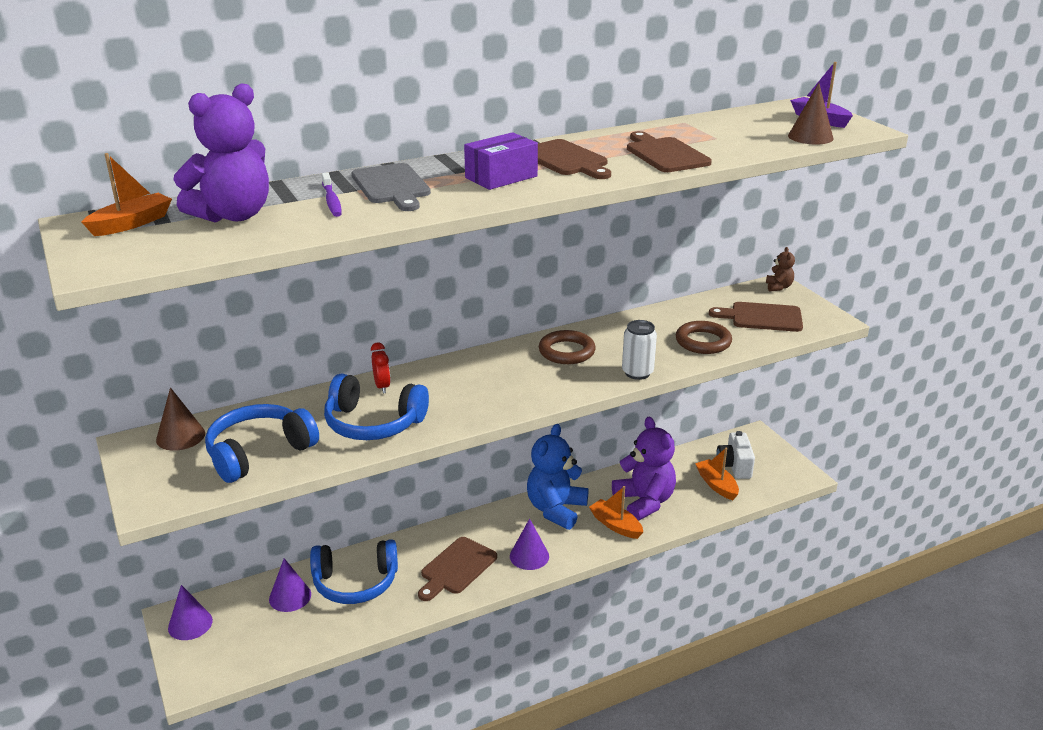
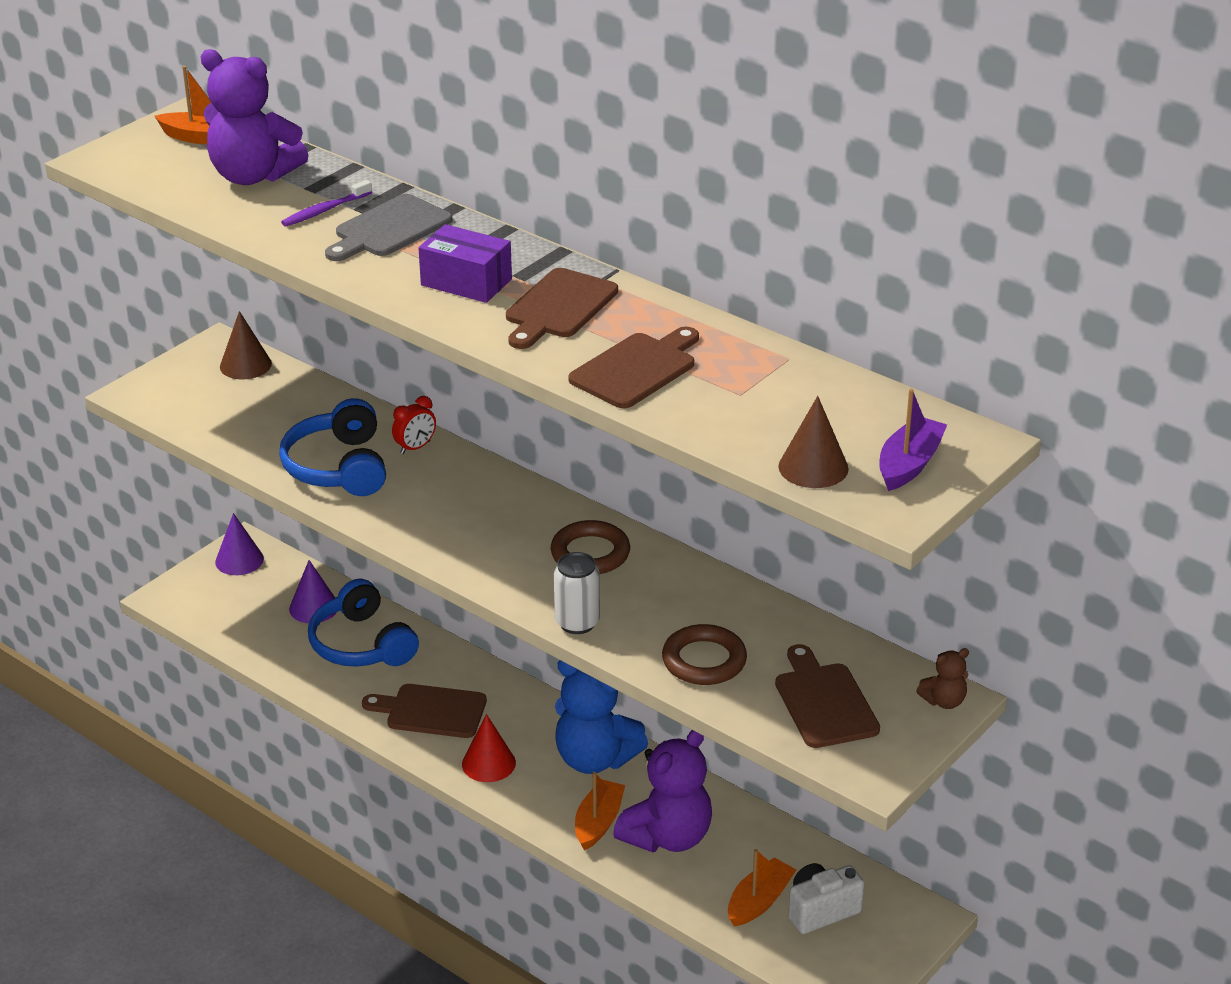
camera: 65 degrees right, 5 degrees up
(259, 453) = (244, 419): blue headphones -> none
(529, 556) = (488, 763): purple cone -> red cone
(556, 509) = (595, 759): blue teddy bear -> blue teddy bear turned 150 degrees counterclockwise

